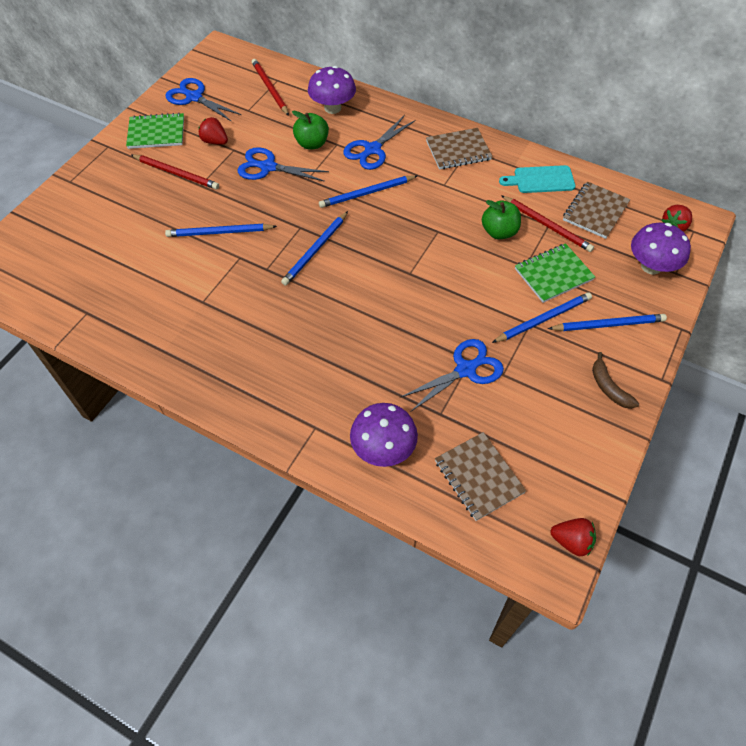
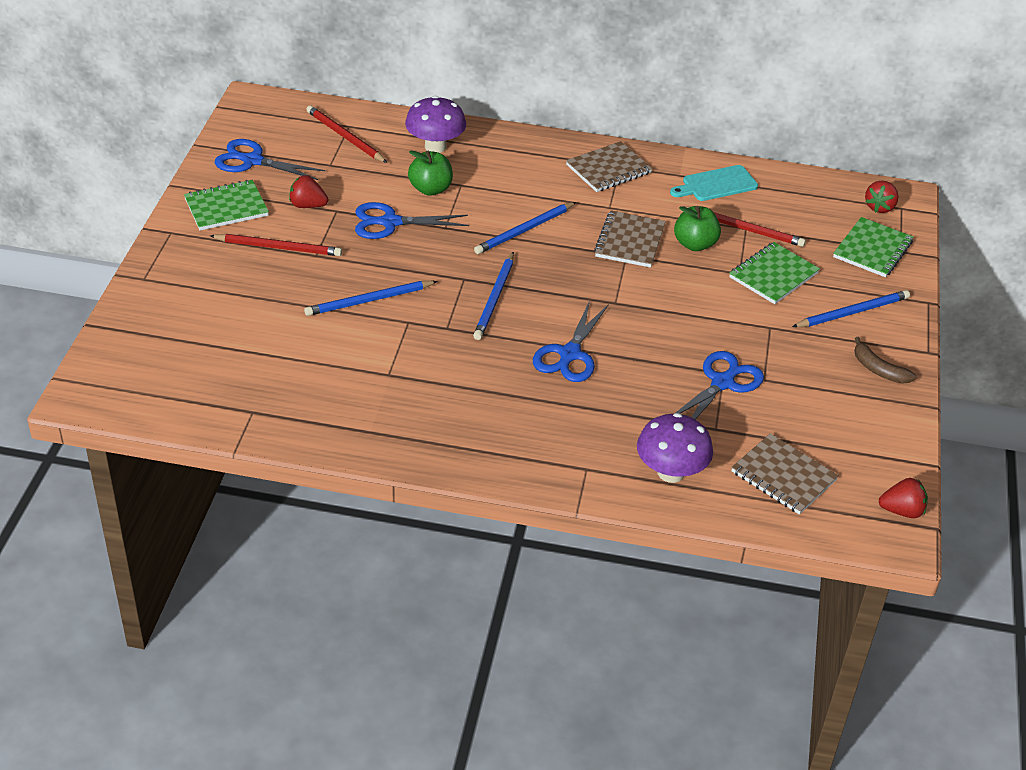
camera: 20 degrees left, 15 degrees down
(372, 150) = (507, 184): blue scissors -> blue scissors (569, 355)
(543, 319) = (782, 320): blue pencil -> none
(595, 211) = (790, 206): brown notebook -> brown notebook (630, 241)
(651, 266) = (872, 249): purple mushroom -> green notebook

